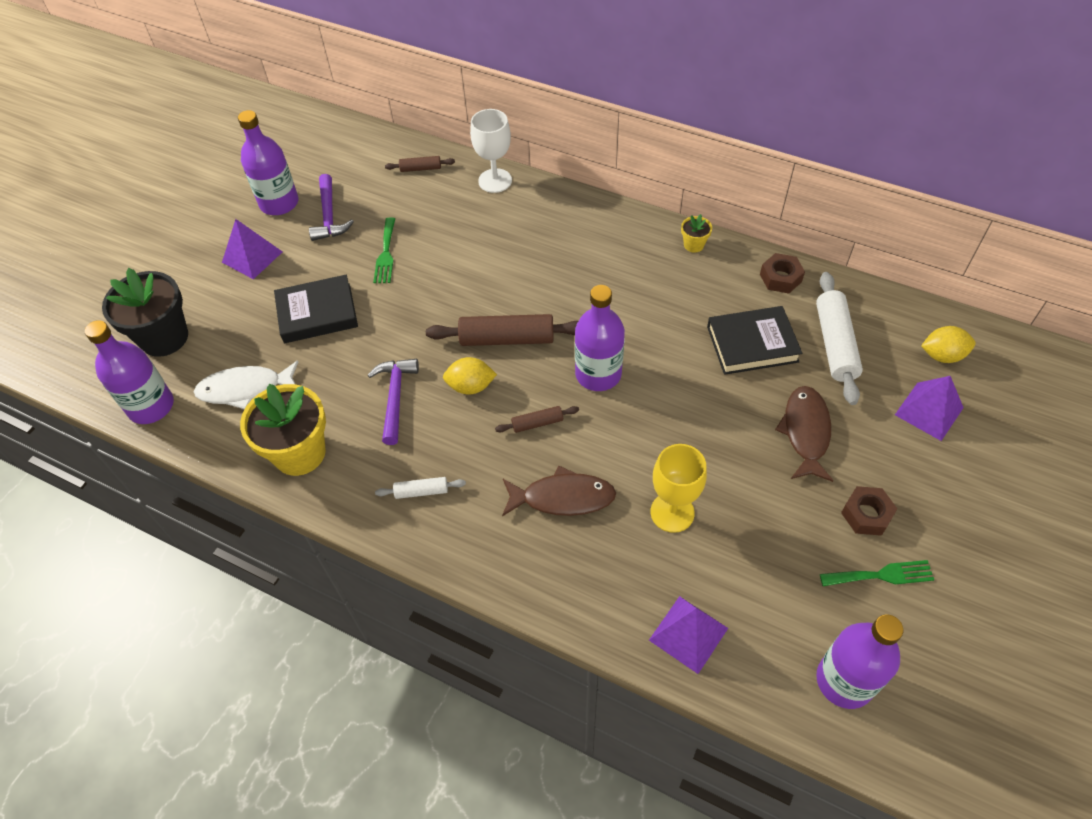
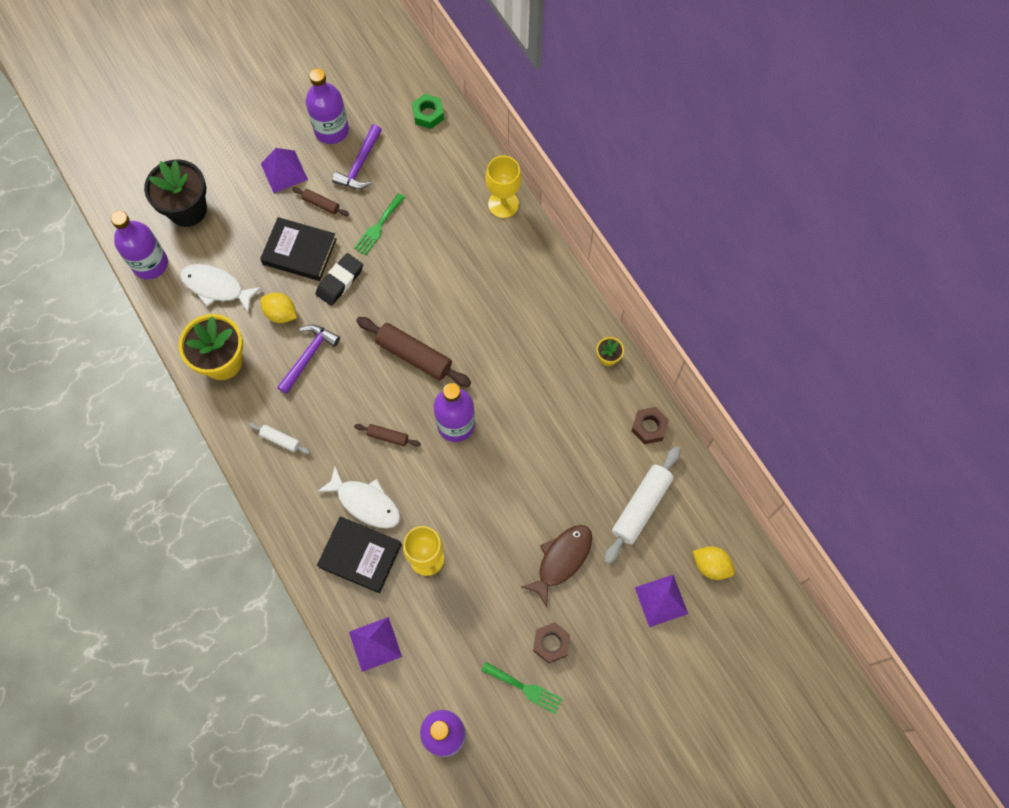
camera: 30 degrees right, 15 degrees up
(368, 150) = (428, 114): none -> green nut
(380, 316) = (340, 281): none -> black eraser
(420, 168) = (455, 158): brown rolling pin -> brown rolling pin (321, 204)
(471, 386) = (363, 379): yellow lemon -> yellow lemon (281, 313)
(495, 181) = (503, 204): white goblet -> yellow goblet
(562, 497) = (365, 502): brown fish -> white fish
(752, 344) = (581, 469): black book -> black book (360, 556)

